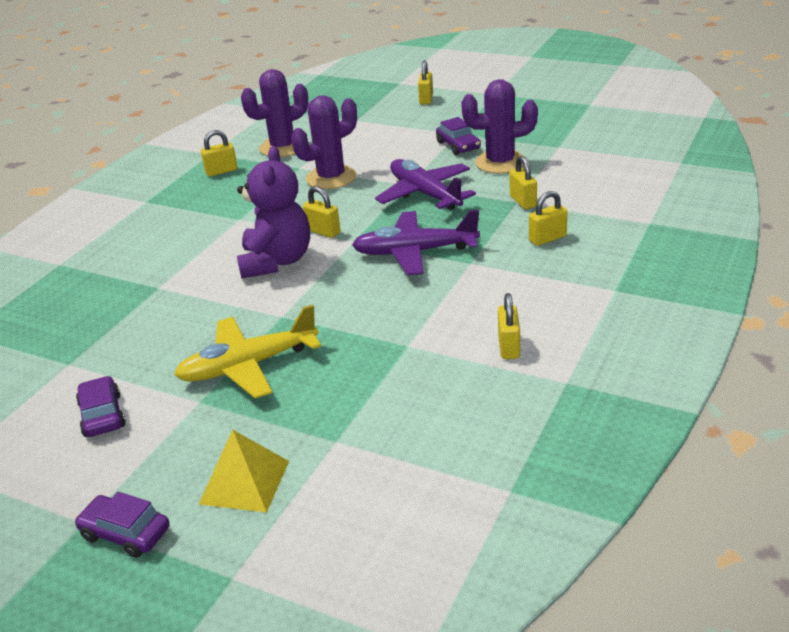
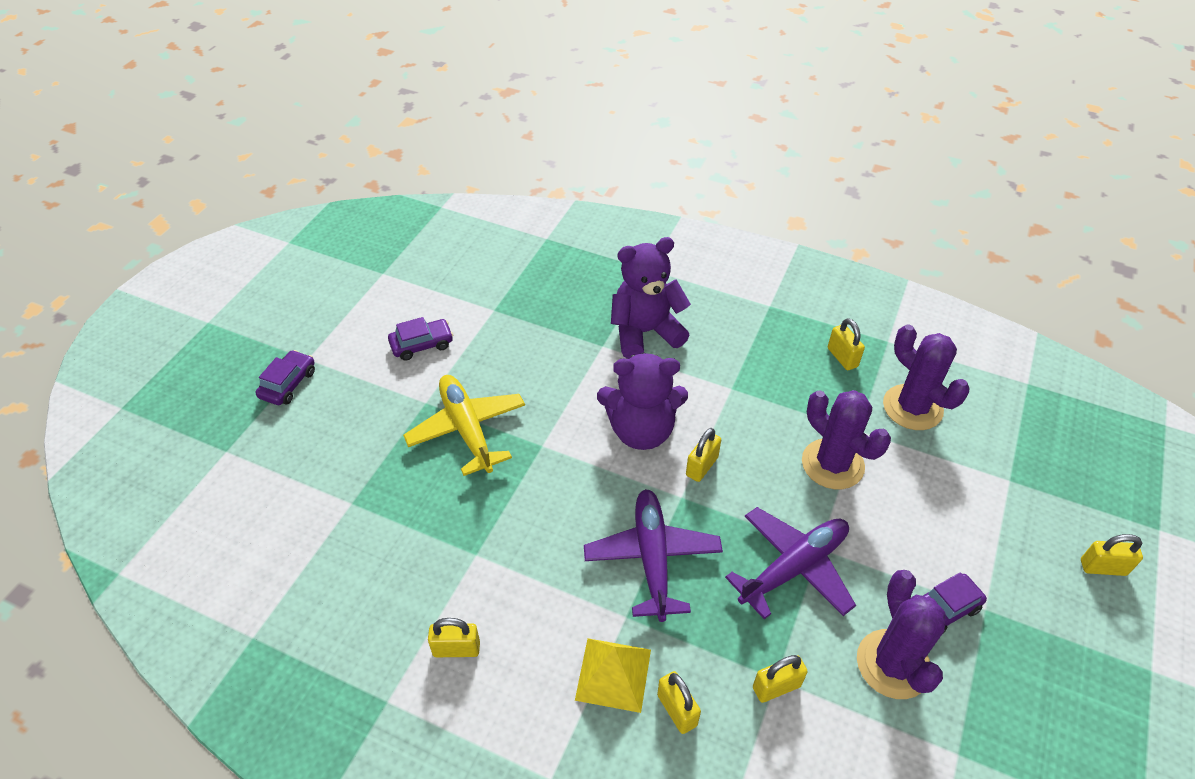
camera: 85 degrees right, 15 degrees up
(151, 263) = (645, 332): none -> purple teddy bear
(244, 482) = (319, 445): yellow pyramid -> yellow pyramid (613, 674)

